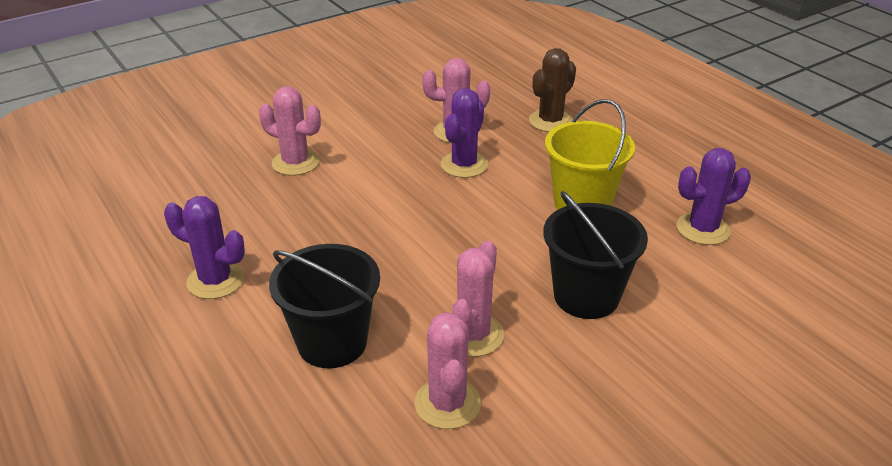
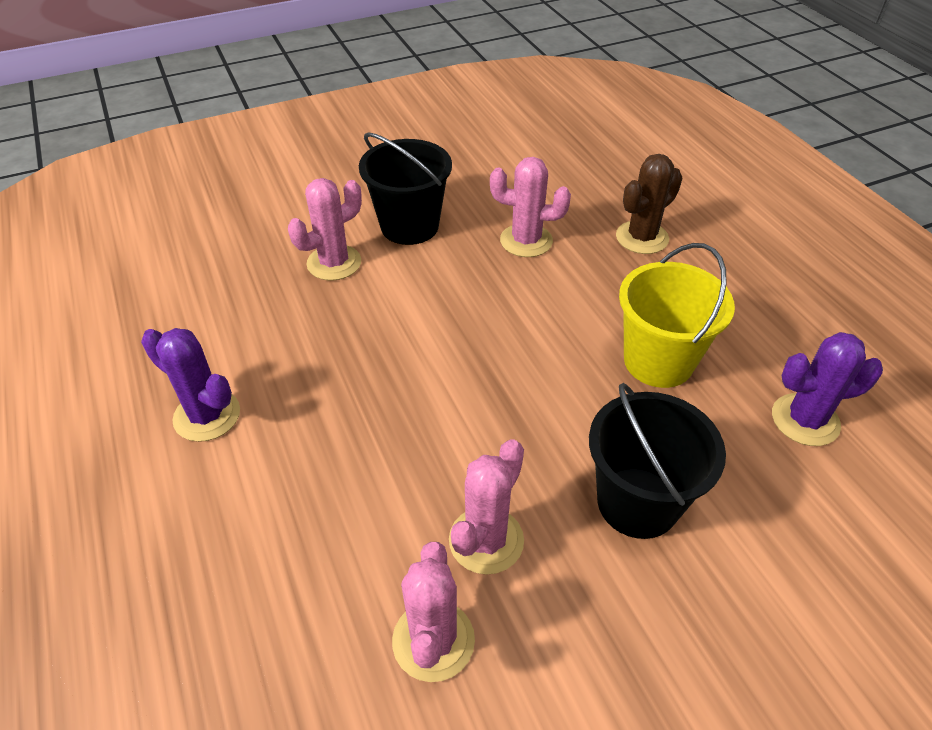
camera: 10 degrees right, 10 degrees up
(295, 163) = (334, 263): pink cactus -> pink cactus turned 75 degrees counterclockwise
(332, 342) = (317, 525): black bucket -> black bucket (409, 226)
(464, 165) = (526, 288): purple cactus -> none

